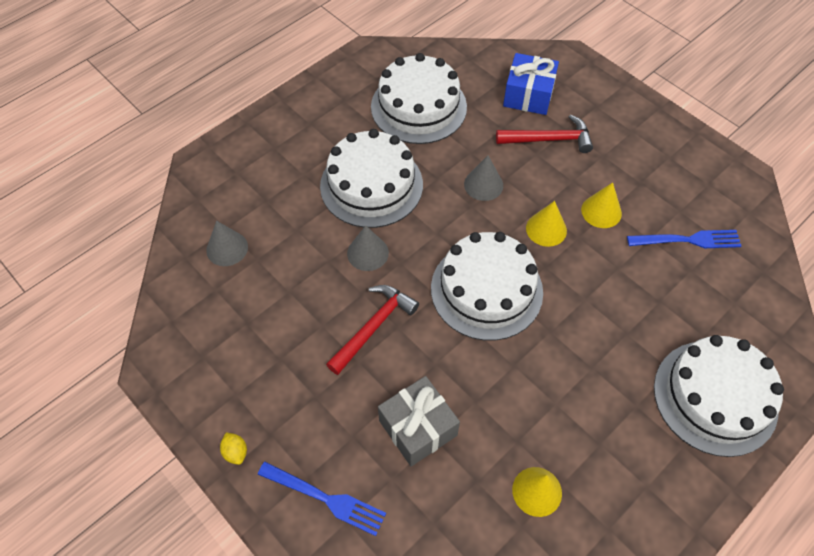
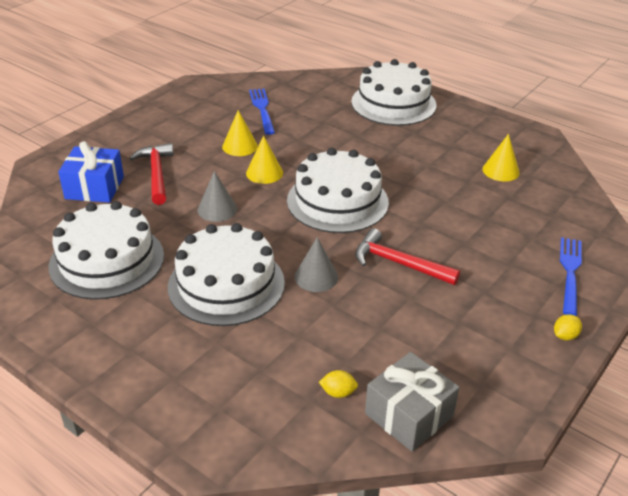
camera: 100 degrees left, 20 degrees down
(227, 248) = (338, 392): grey cone -> yellow lemon
(418, 428) = (482, 228): grey gift -> grey gift (409, 415)

